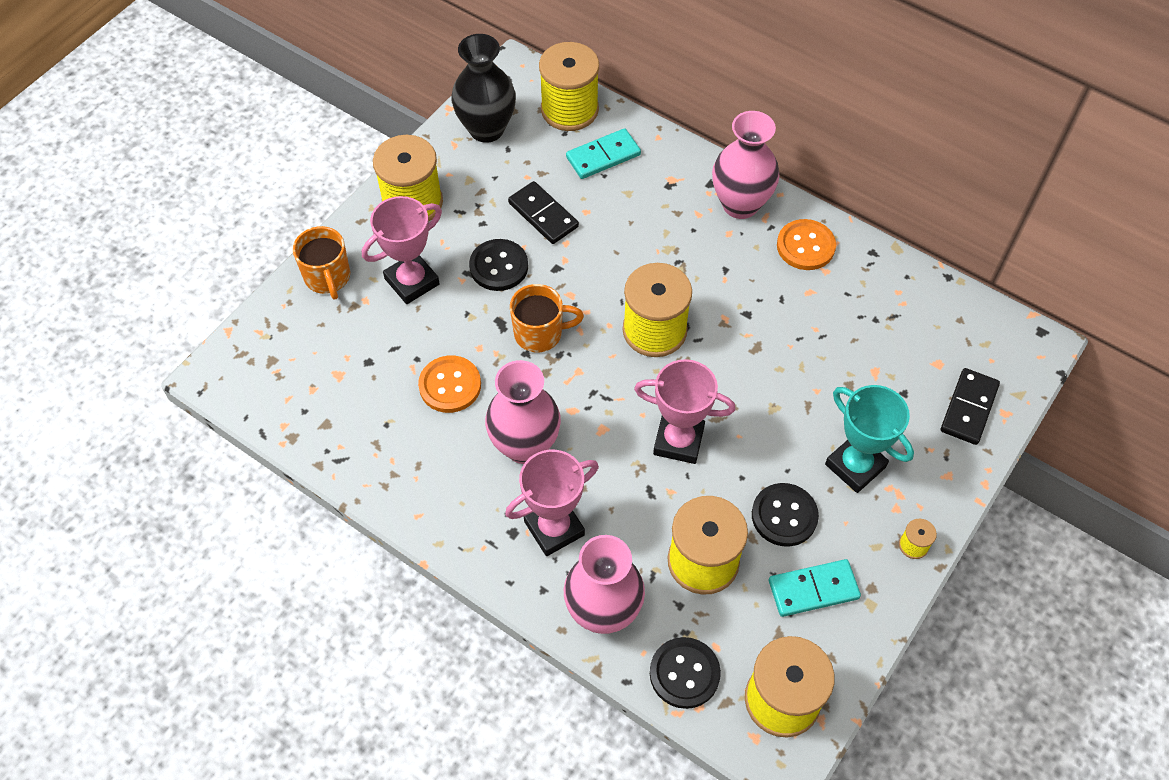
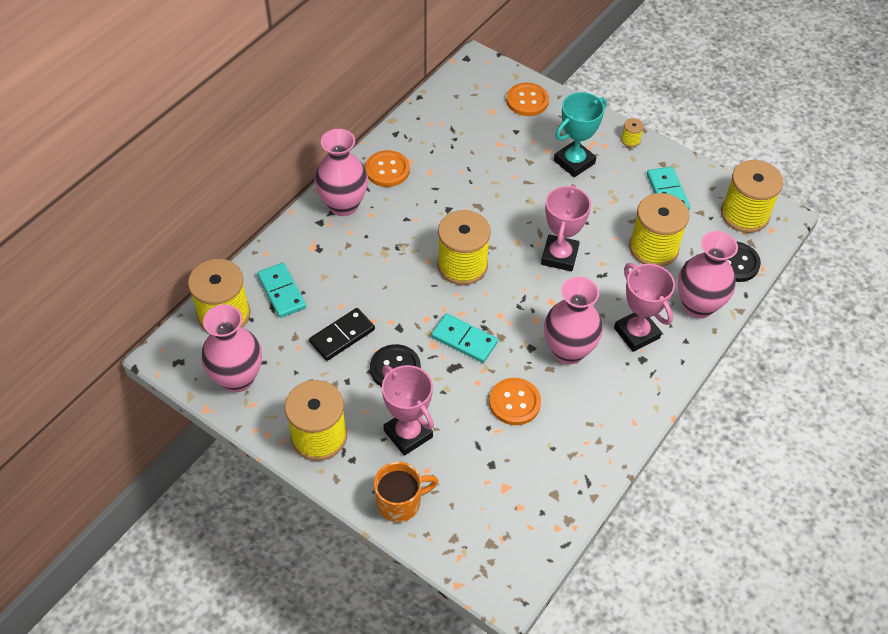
camera: 90 degrees left, 5 degrees down
(486, 129) = (237, 378): black vase -> pink vase
(539, 333) = (464, 340): orange mug -> turquoise domino
(784, 516) = (615, 202): black button -> none
(969, 408) = (527, 101): black domino -> orange button

